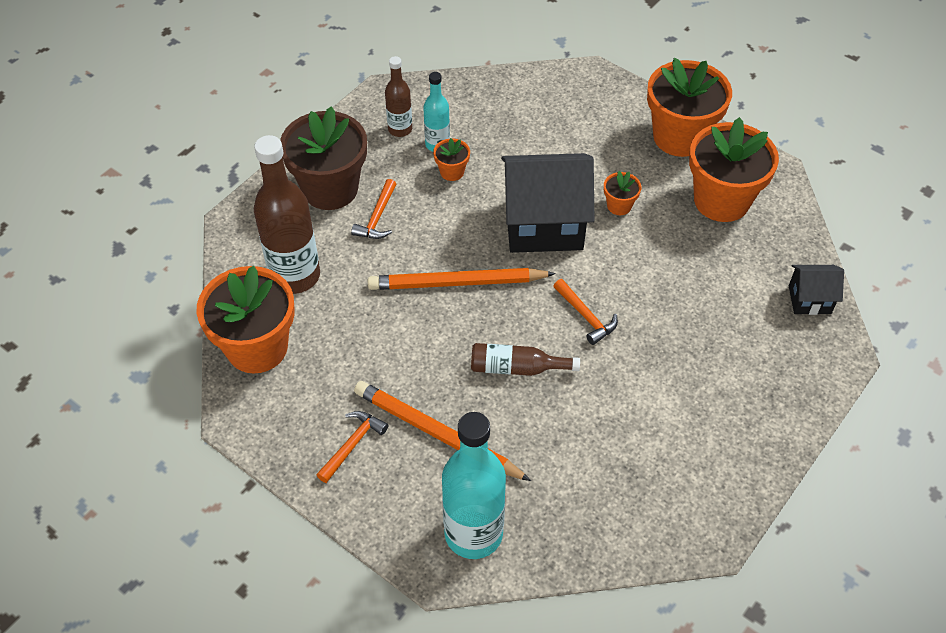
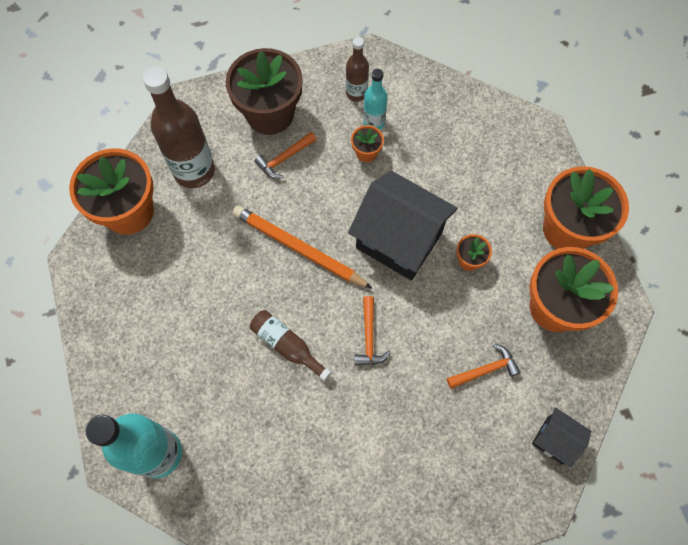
camera: 35 degrees right, 15 degrees up
(352, 444) = (133, 329): orange hammer -> orange hammer (485, 369)
(437, 433) = (193, 359): orange pencil -> none

